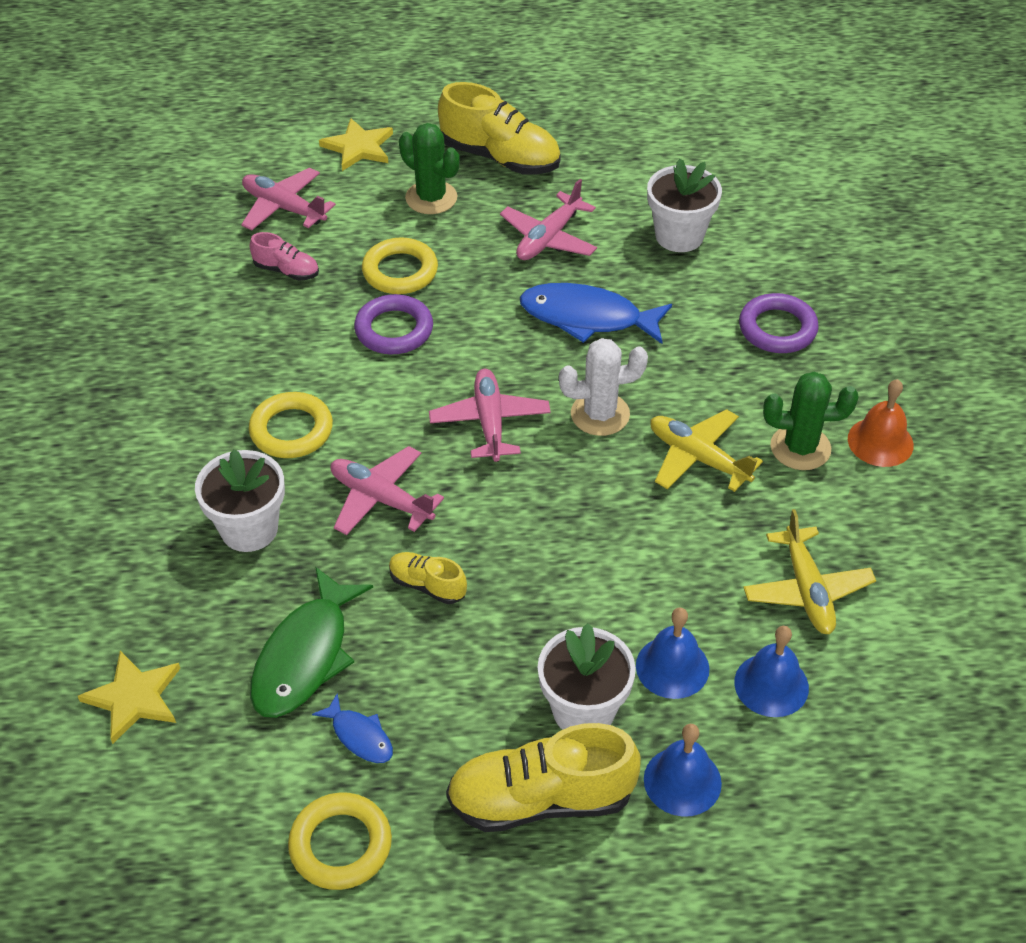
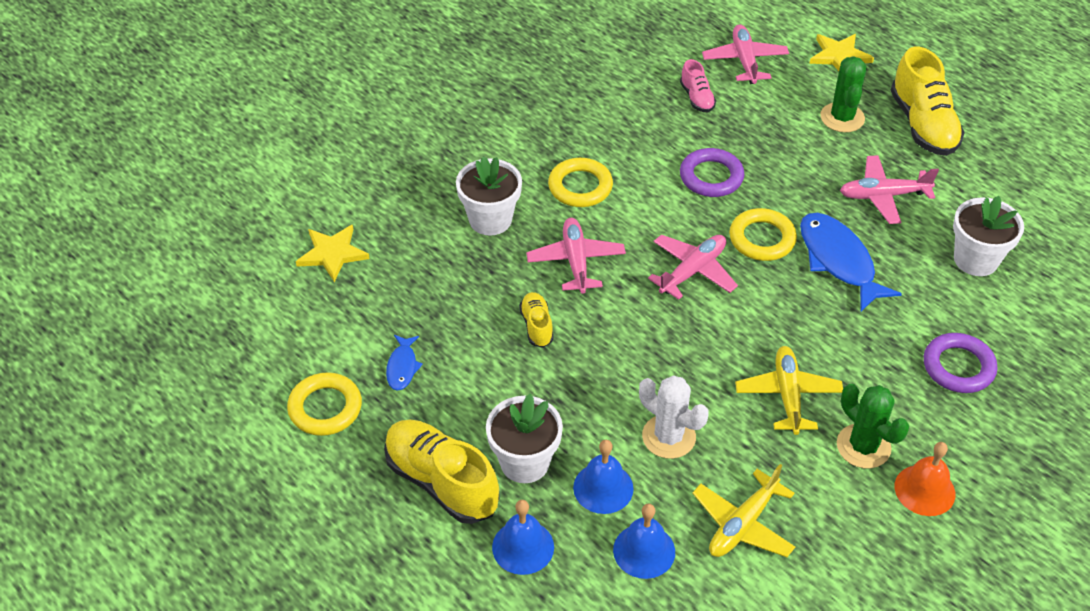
camera: 50 degrees right, 0 degrees up
(305, 656) = (431, 305): green fish -> none
(400, 271) = (761, 147): yellow ring -> yellow ring (762, 239)
(600, 414) = (764, 320): white cactus -> white cactus (668, 437)

